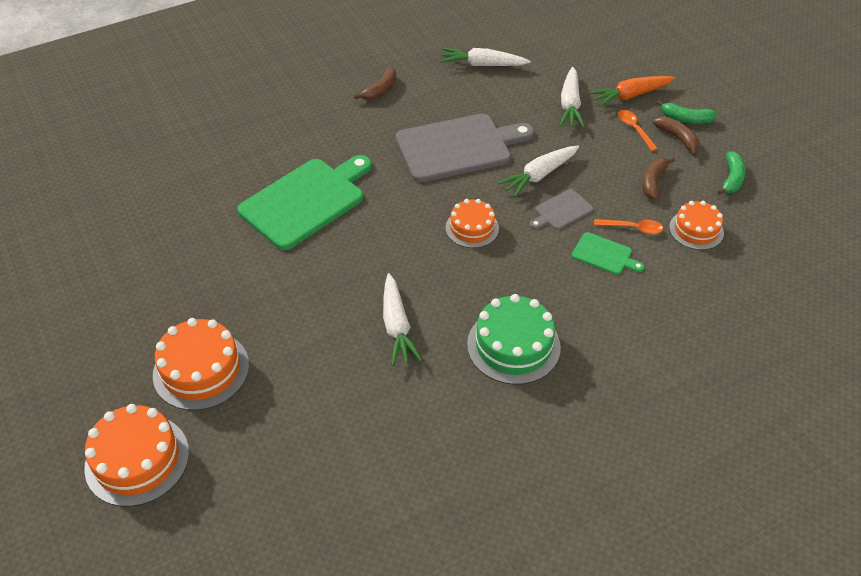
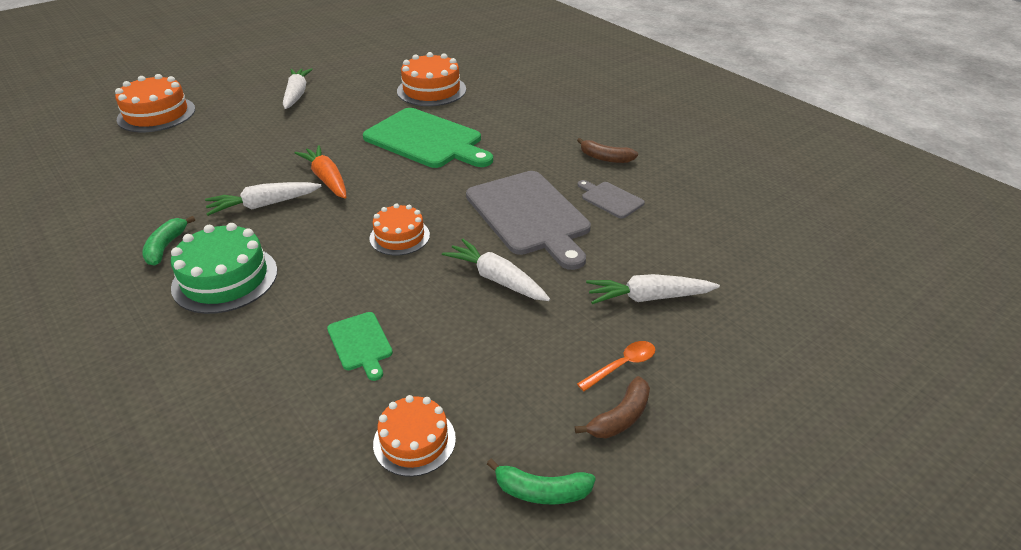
camera: 80 degrees right, 10 degrees down
(201, 370) = (233, 123): orange cake -> orange cake (431, 90)
(482, 65) = (691, 219): white carrot -> white carrot (297, 94)
(561, 211) = (436, 302): grey cutting board -> grey cutting board (610, 199)
(604, 255) = (361, 343): green cutting board -> green cutting board turned 45 degrees counterclockwise
(630, 96) = (700, 358): orange carrot -> orange carrot (327, 179)
(633, 228) = (412, 369): orange spoon -> none
(653, 182) = (510, 389): brown banana -> none
(685, 119) = (674, 428): green banana -> green banana (166, 247)

